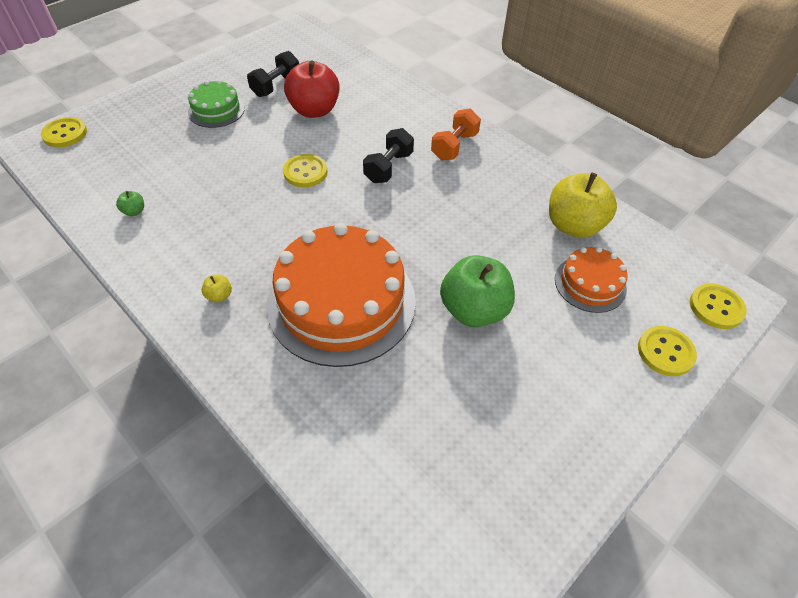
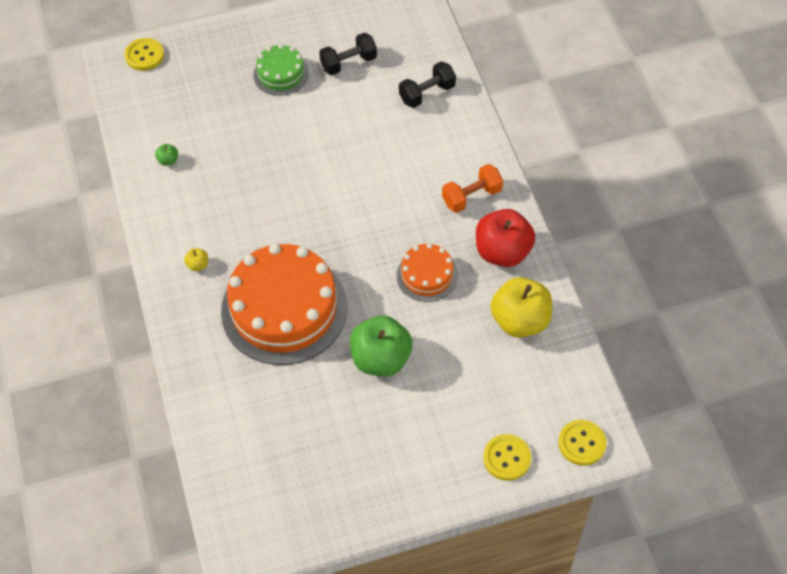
camera: 30 degrees right, 5 degrees up
(305, 172) = (322, 174): yellow button -> none
(314, 110) = (368, 106): red apple -> red apple (503, 252)
(388, 167) = (397, 197): black dumbbell -> black dumbbell (427, 93)
(590, 283) = (492, 378): orange cake -> orange cake (427, 275)

